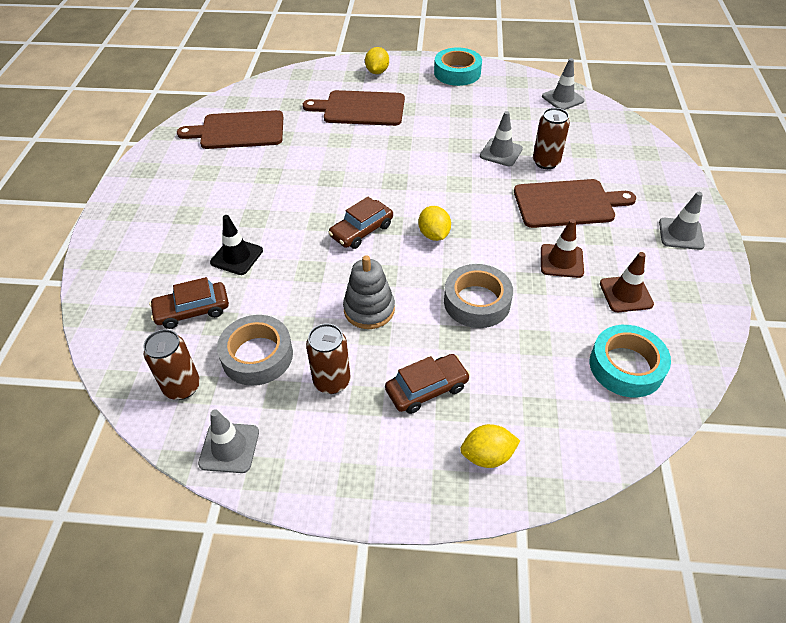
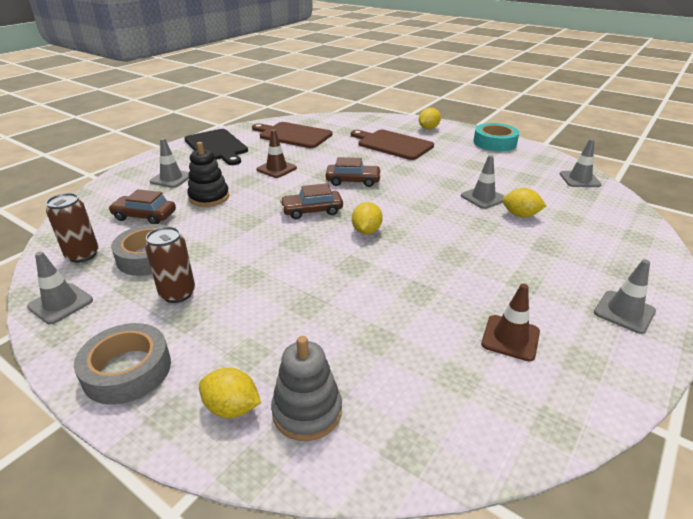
camera: 30 degrees right, 15 degrees down
(163, 248) = (171, 178): none -> grey traffic cone
(164, 180) = (217, 146): none -> black cutting board
(237, 256) = (209, 197): black traffic cone -> black stacking toy
(369, 309) = (260, 259): grey stacking toy -> grey stacking toy (307, 411)
(427, 389) = (241, 331): brown car -> brown car (353, 181)
(477, 302) = (353, 287): grey tape -> grey tape (127, 370)
(546, 162) = (520, 215): brown can -> yellow lemon
(561, 261) = (465, 287): brown traffic cone -> brown traffic cone (276, 169)
(567, 203) = (514, 249): brown cutting board -> none
(626, 366) = (451, 400): turquoise tape -> none

